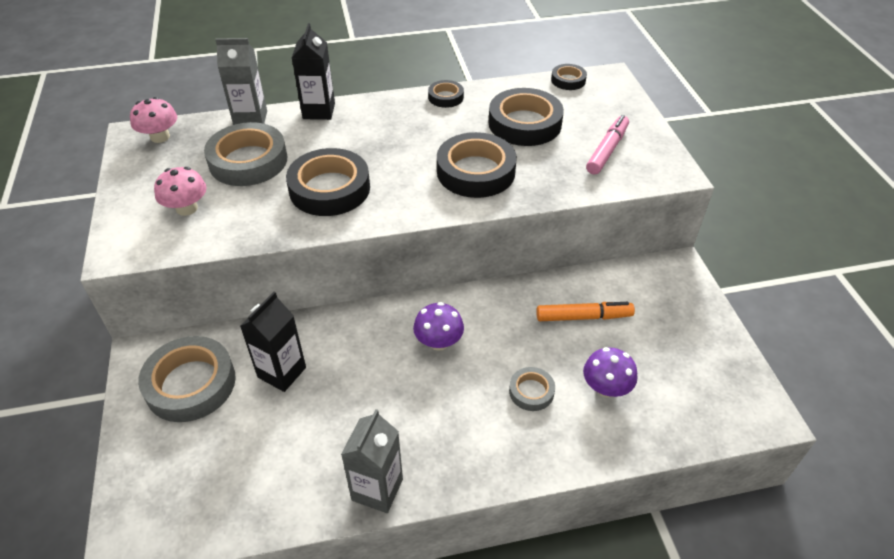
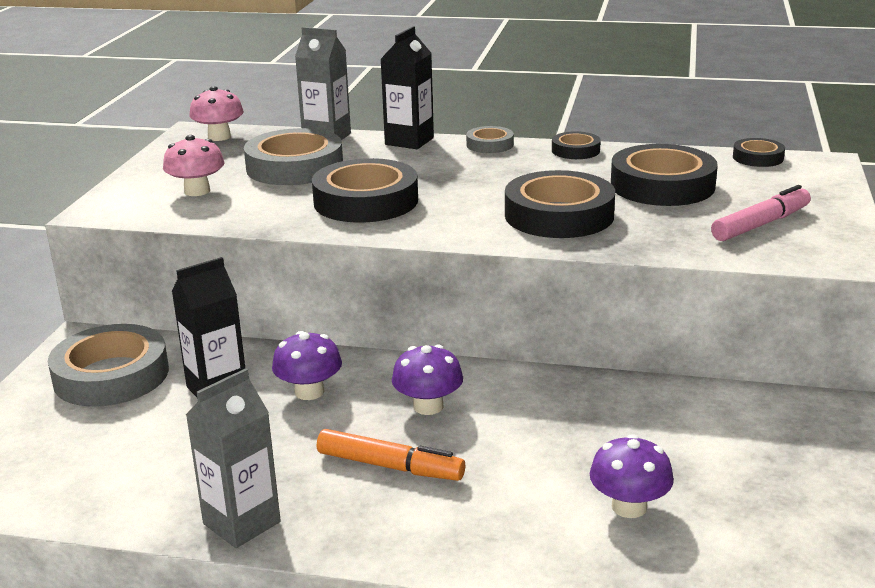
camera: 25 degrees right, 20 degrees down
(350, 354) = (309, 392): none -> purple mushroom
(531, 391) = (516, 483): grey tape -> grey tape (489, 145)
(583, 317) = (649, 427): orange marker -> orange marker (390, 466)

